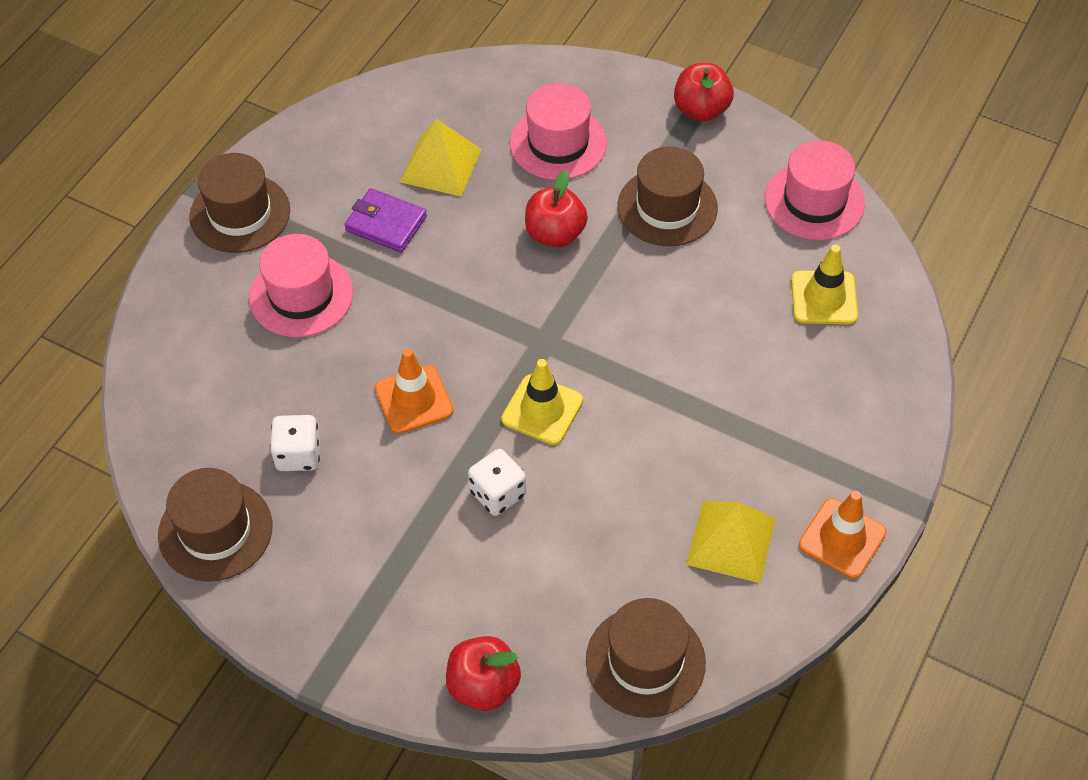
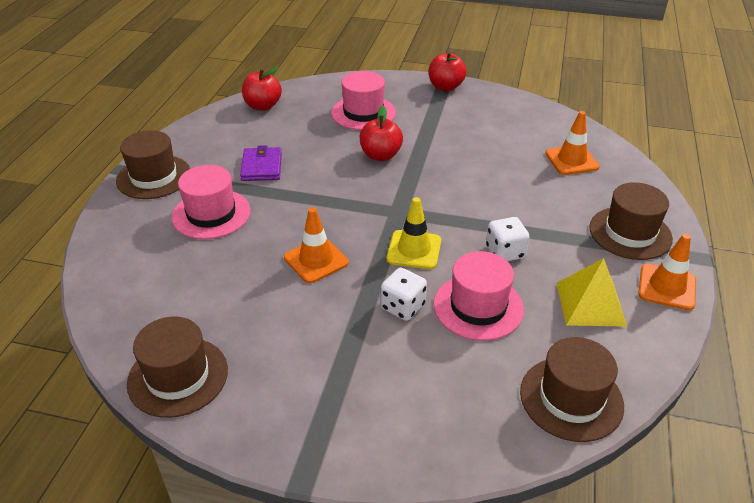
camera: 15 degrees left, 15 degrees down
(298, 455) = (235, 310): white dice -> white dice (505, 252)
(386, 223) = (262, 167): purple wallet -> purple wallet turned 75 degrees clockwise
(441, 165) = (290, 133): yellow pyramid -> none
(483, 686) = (448, 447): red apple -> red apple (263, 106)
(667, 207) = (448, 132): brown hat -> brown hat (630, 233)
(814, 201) = (537, 117): pink hat -> pink hat (478, 307)
(824, 298) = (571, 160): yellow traffic cone -> orange traffic cone

